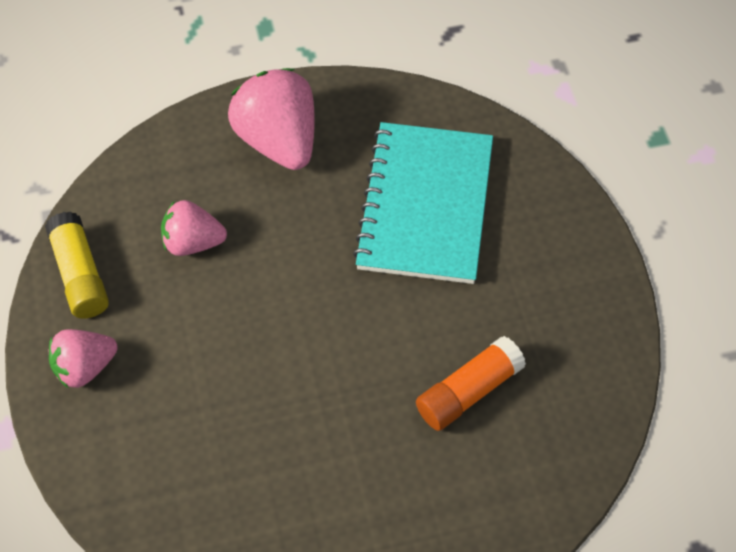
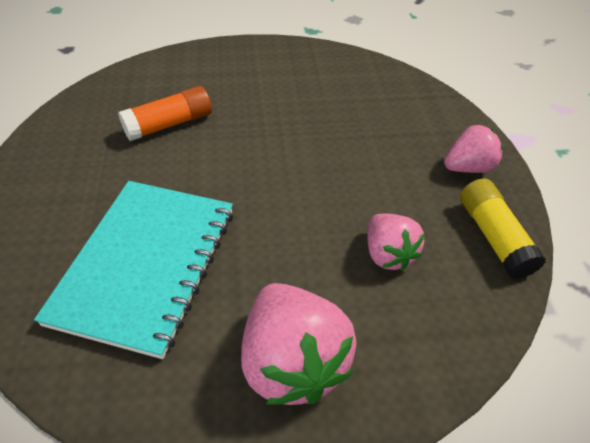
camera: 175 degrees left, 10 degrees down
(193, 242) = (388, 254): pink strawberry -> pink strawberry turned 60 degrees clockwise

